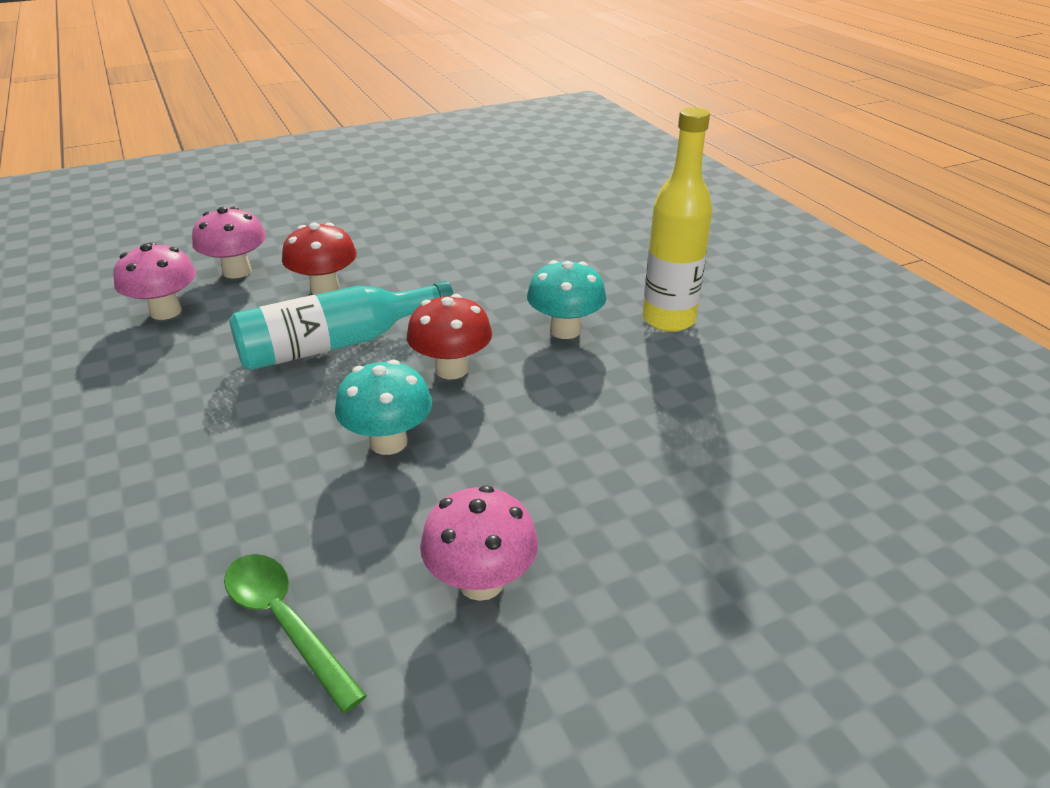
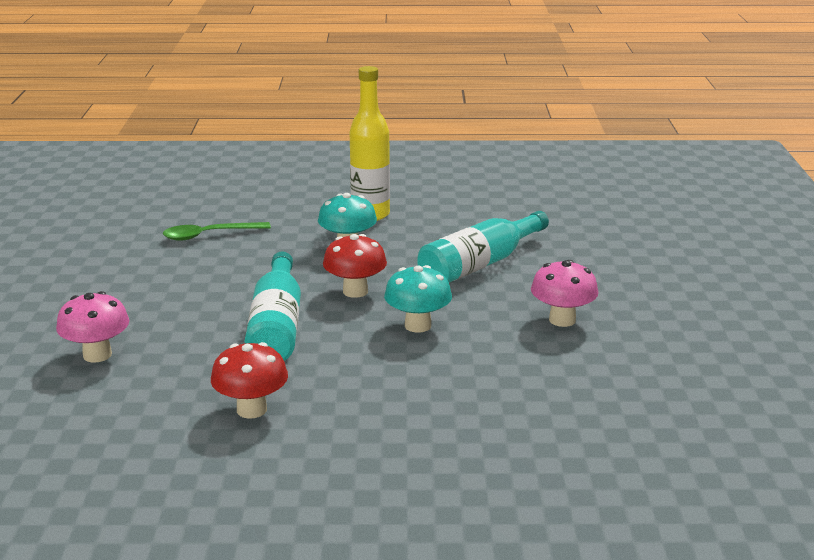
camera: 65 degrees left, 10 degrees down
(166, 311) = (133, 395): pink mushroom -> none
(285, 623) = (555, 379): green spoon -> green spoon (209, 235)
(325, 289) = (182, 319): red mushroom -> red mushroom (251, 409)
(602, 447) = (479, 264): none -> turquoise bottle

